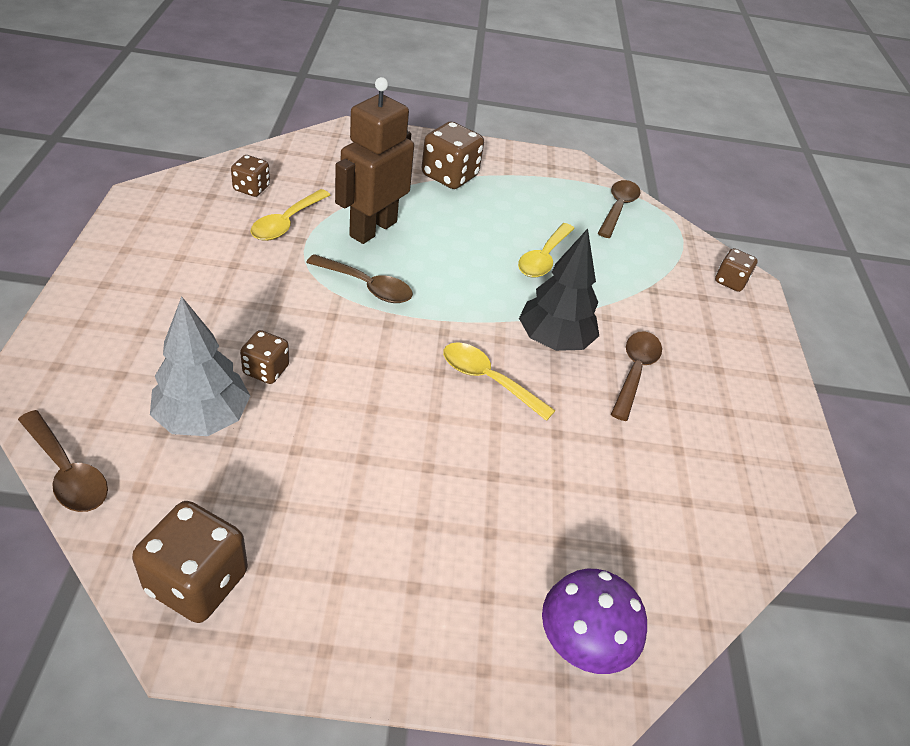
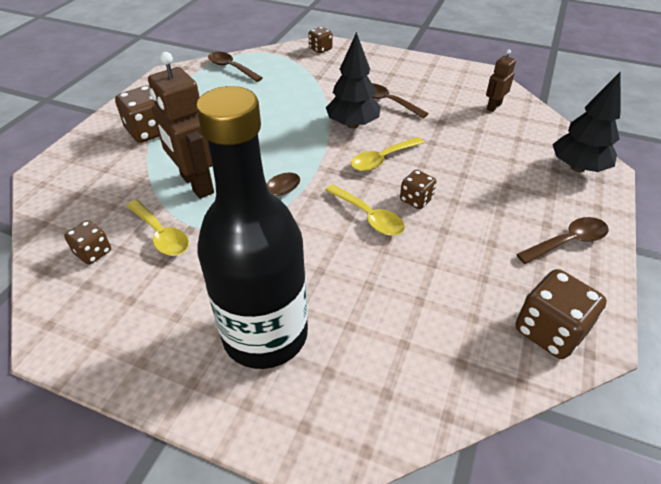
camera: 65 degrees left, 0 degrees up
(67, 472) = (442, 415): brown spoon -> brown spoon (567, 242)
(164, 320) = (265, 334): none -> black bottle
(203, 418) = (393, 315): grey tree -> none
(266, 370) = (347, 270): brown dice -> brown dice (416, 200)
(543, 258) = (270, 110): yellow spoon -> yellow spoon (368, 216)
(582, 642) = (577, 168): purple mushroom -> black tree
(705, 512) = (493, 106): none -> brown robot

